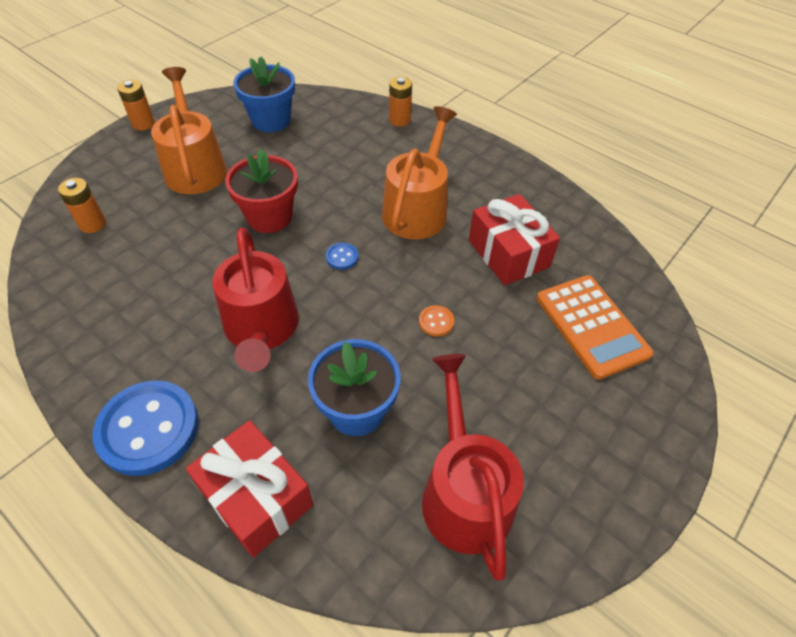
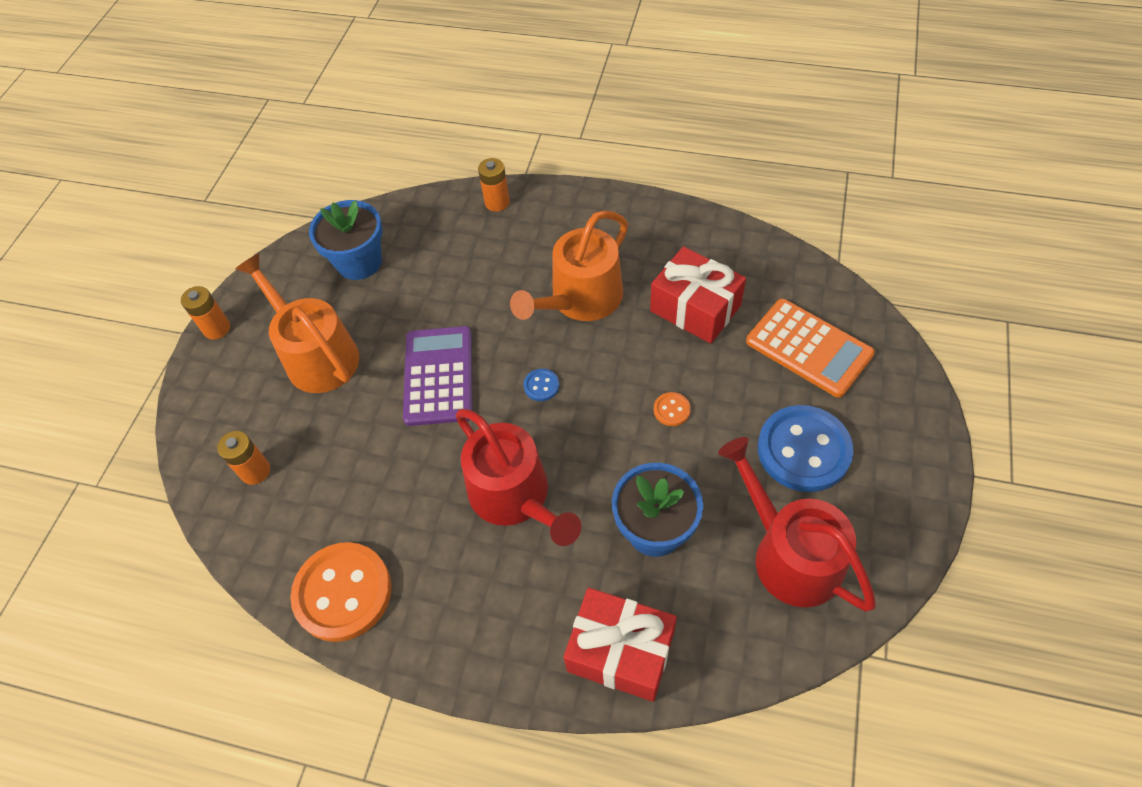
camera: 20 degrees left, 5 degrees up
(82, 337) = (343, 593): none -> orange button
(148, 429) = (479, 644): blue button -> blue button (803, 450)
(269, 217) = (439, 376): red flower pot -> purple calculator
(417, 209) = (581, 299): orange watering can -> orange watering can turned 135 degrees counterclockwise

